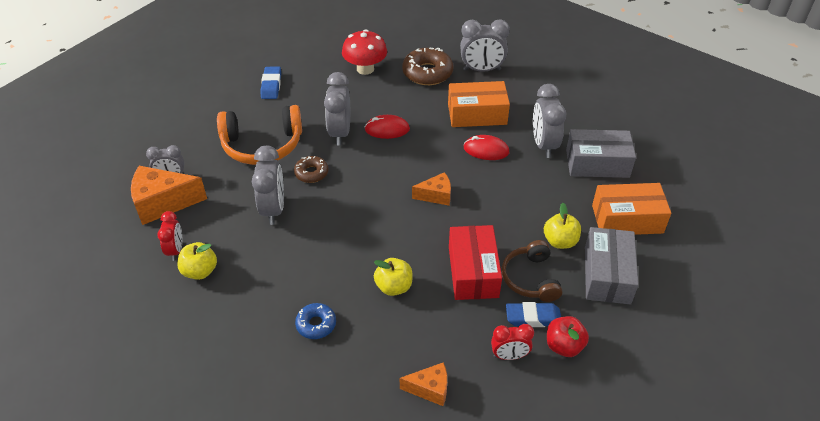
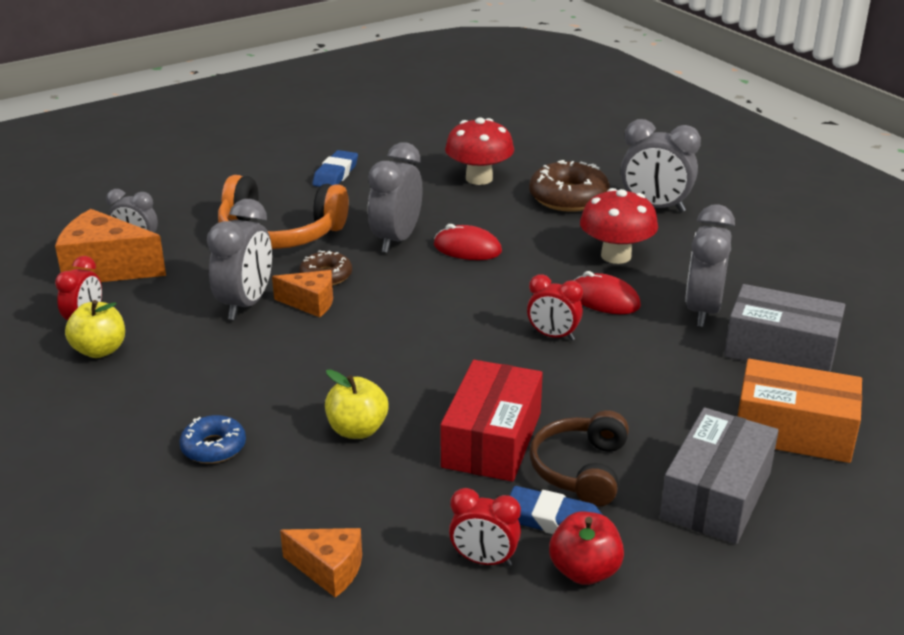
camera: 20 degrees right, 15 degrees down
(436, 195) = (492, 337): orange cheese -> orange cheese (310, 303)
(470, 185) = (553, 336): none -> red clock
(477, 114) = (616, 256): orange box -> red mushroom
(560, 241) = (659, 434): yellow apple -> none

